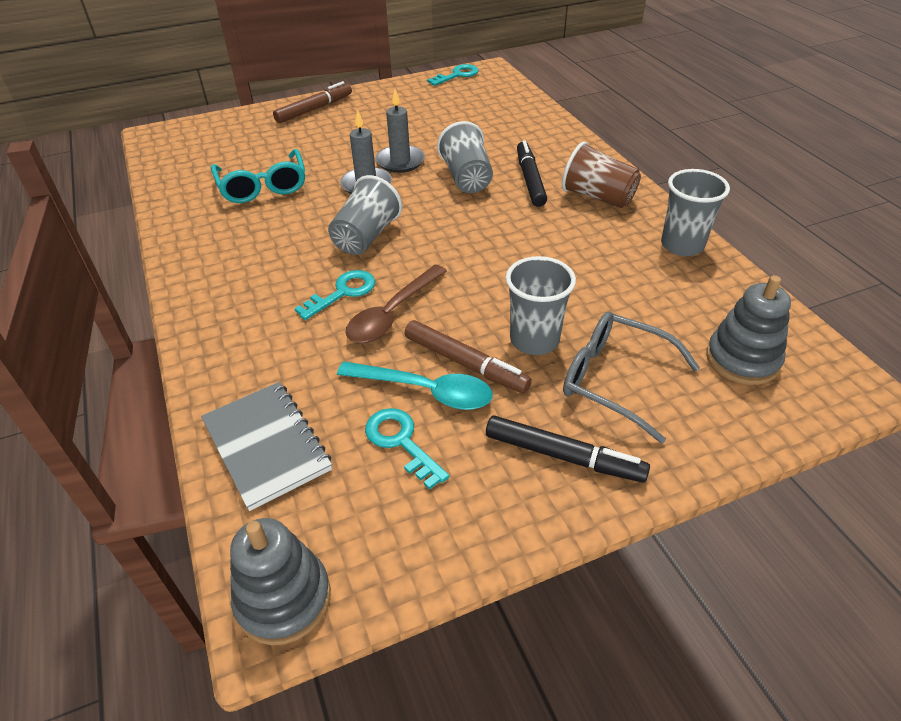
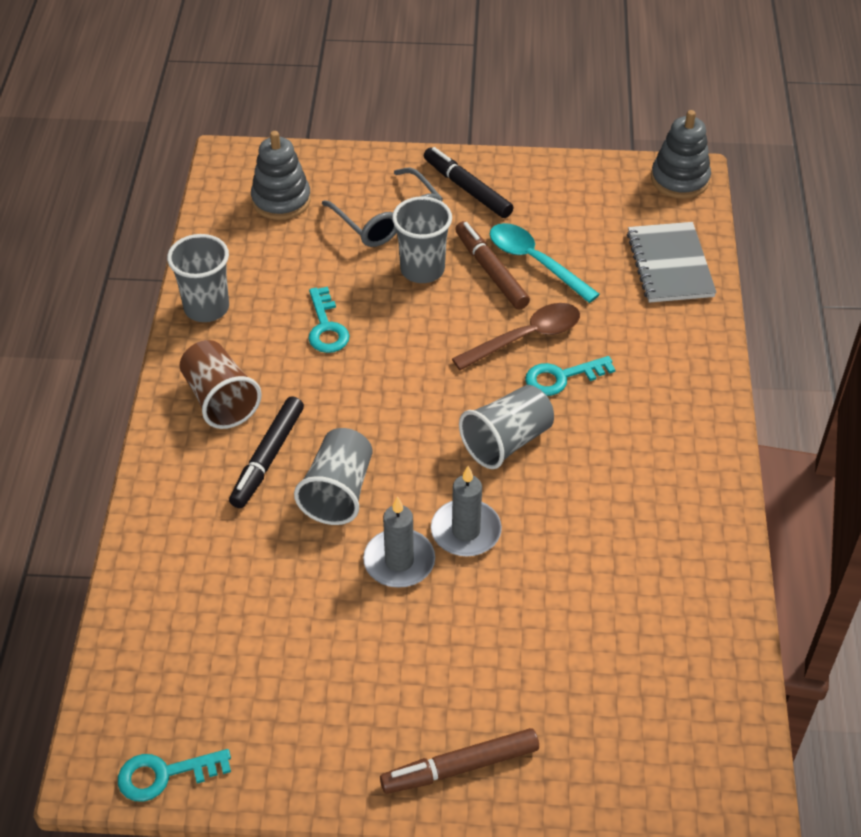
camera: 155 degrees left, 5 degrees up
(263, 186) = (598, 584): turquoise glasses -> none
(401, 442) = (571, 234): turquoise key -> turquoise key (326, 327)

